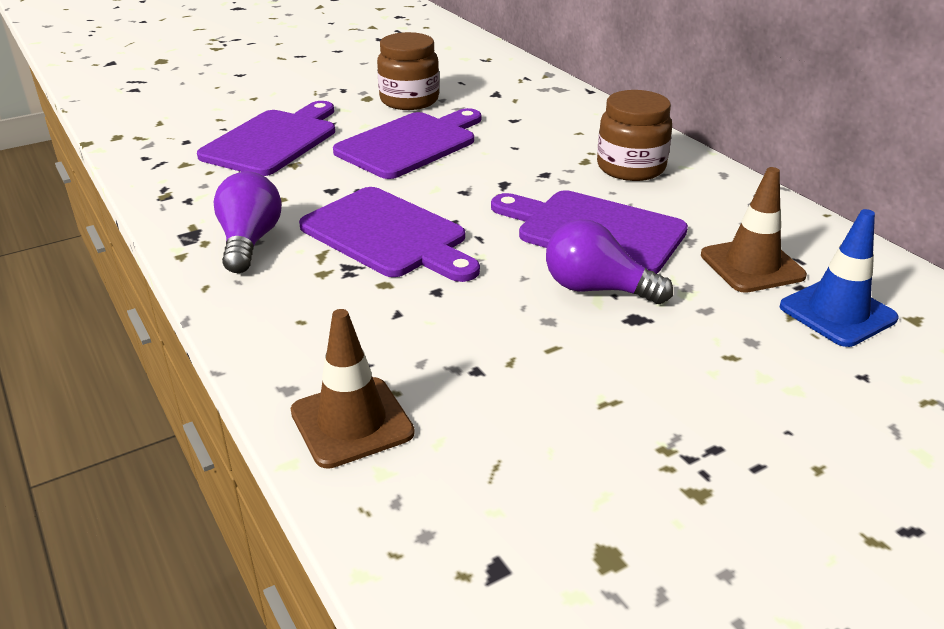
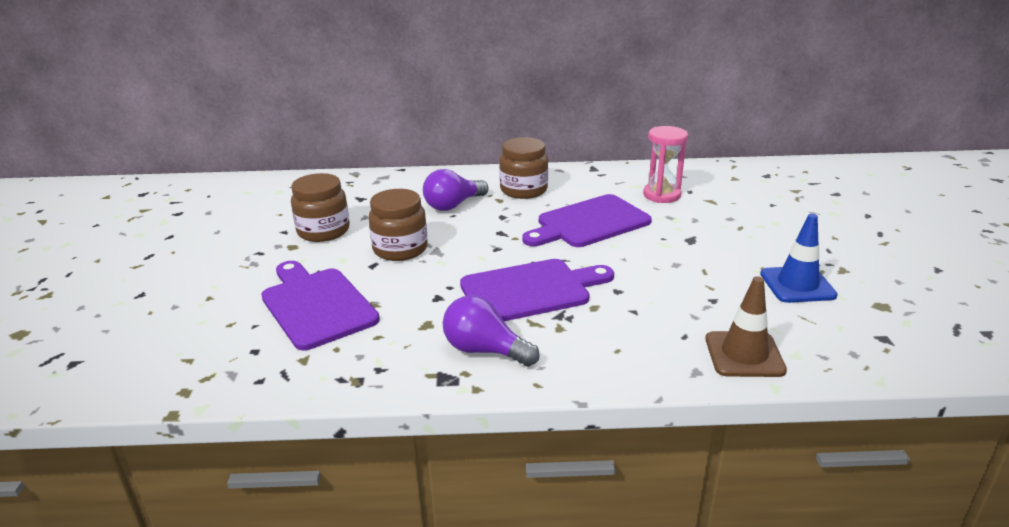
camera: 60 degrees left, 5 degrees down
(410, 144) = (400, 249): purple cutting board -> brown jar
(596, 289) = (653, 241): purple light bulb -> purple light bulb (453, 205)
(752, 265) = (661, 195): brown traffic cone -> pink hourglass
(837, 313) = (718, 191): blue traffic cone -> blue traffic cone (797, 285)

